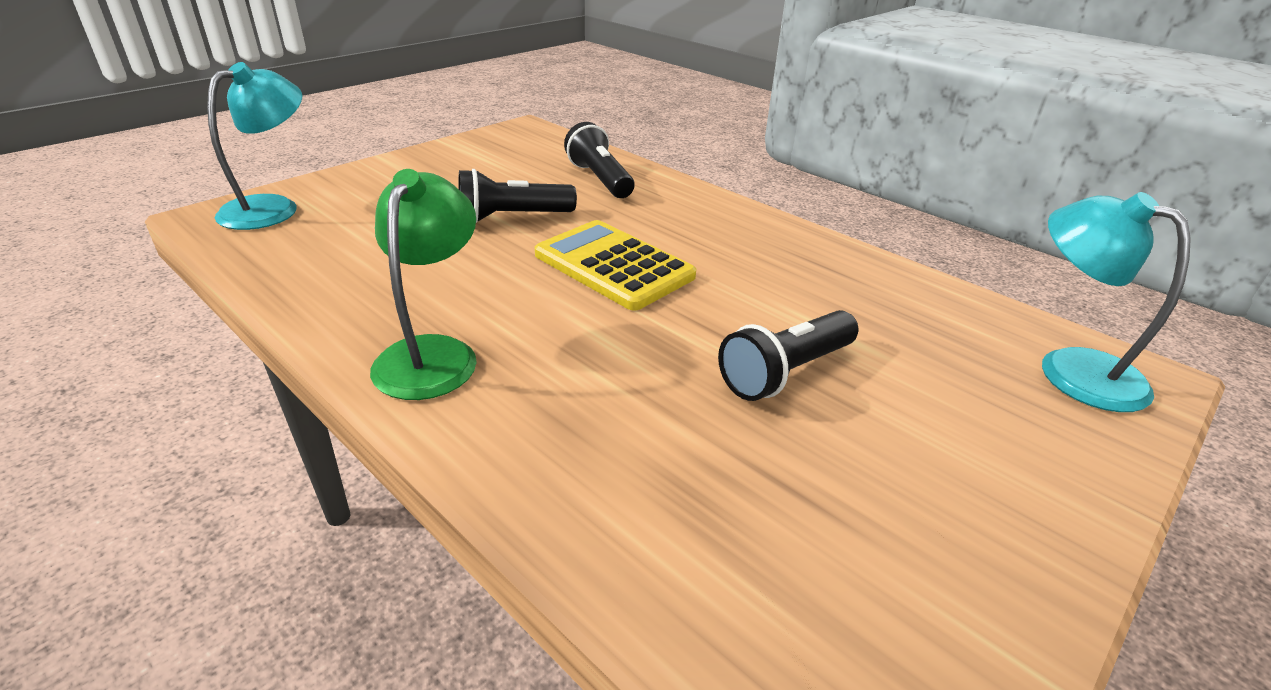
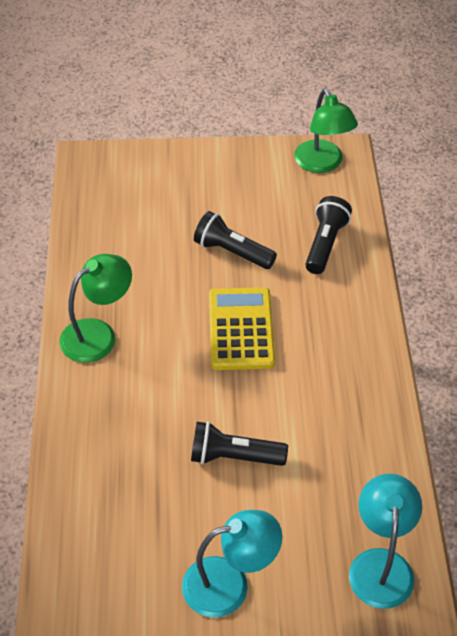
camera: 45 degrees right, 15 degrees up
(273, 208) = (119, 168): turquoise lamp -> turquoise lamp (229, 584)
(516, 138) = (322, 164): none -> green lamp

